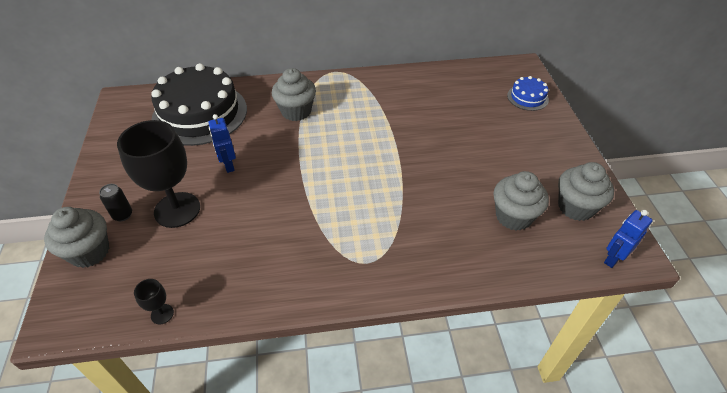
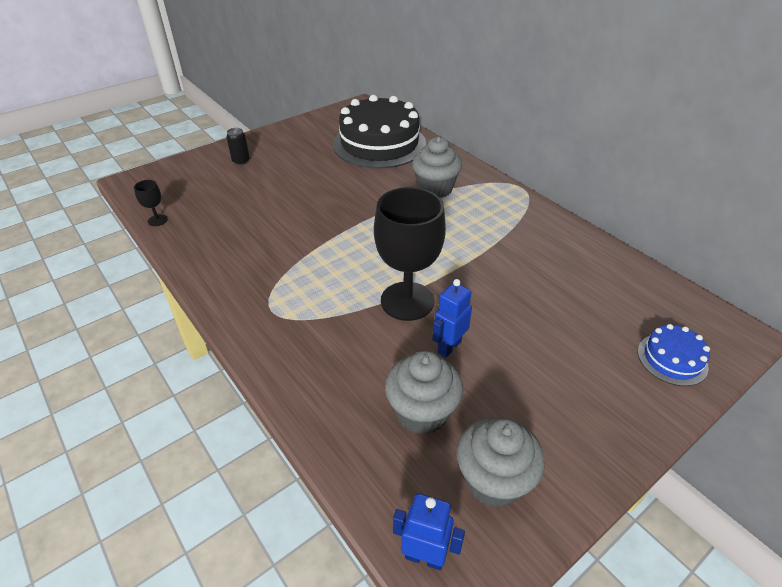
camera: 60 degrees right, 5 degrees down
(89, 252) = (198, 165): grey cupcake -> none
(177, 210) = (263, 181): black goblet -> black goblet (407, 301)
(228, 165) = (331, 183): blue robot -> blue robot (449, 347)

